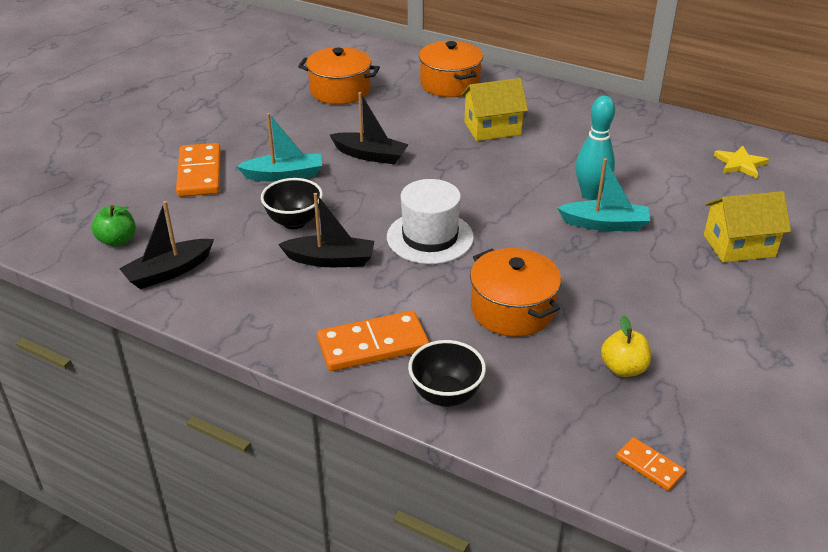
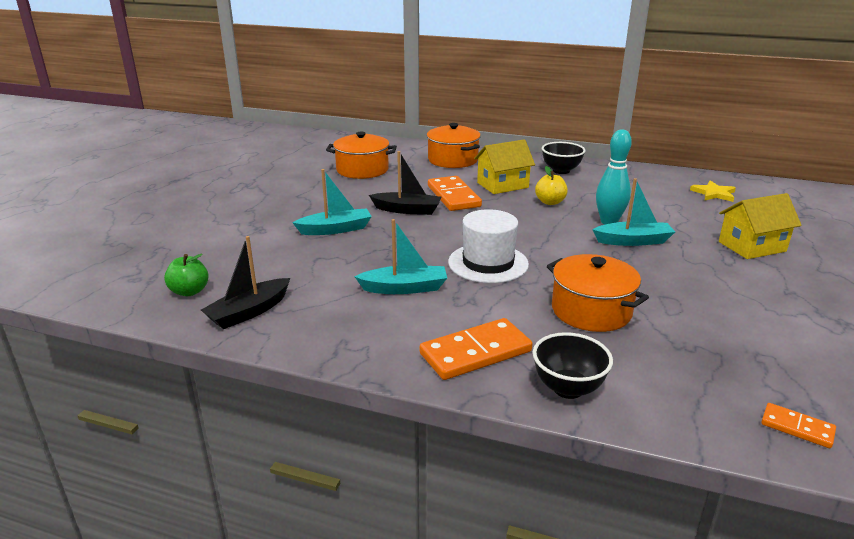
camera: 10 degrees left, 10 degrees down
(199, 173) = (256, 234): orange domino -> orange domino (453, 196)
(294, 222) = (358, 262): black bowl -> black bowl (561, 171)
(331, 260) = (405, 288): black boat -> turquoise boat
(623, 368) = (718, 347): yellow apple -> yellow apple (550, 202)

